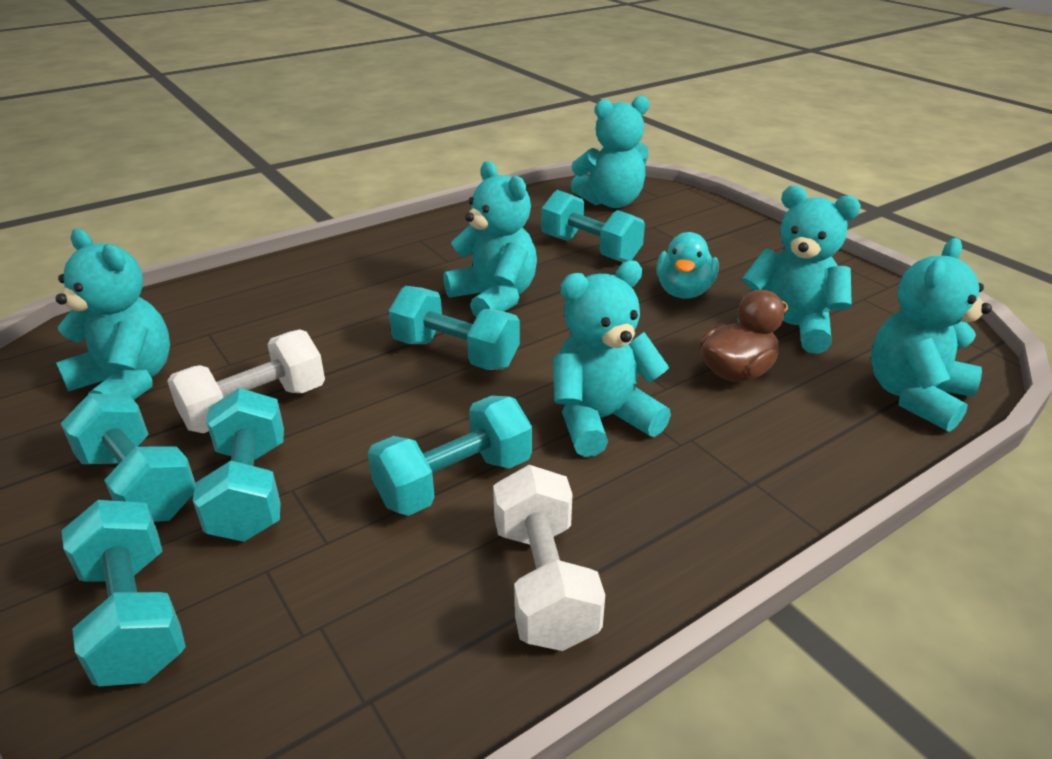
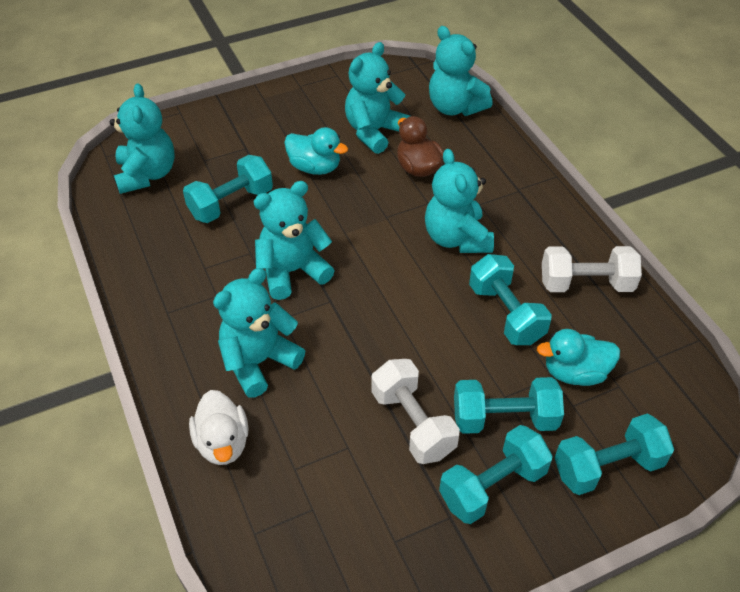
camera: 80 degrees left, 15 degrees up
(127, 383) = (362, 519): turquoise teddy bear -> turquoise teddy bear (259, 362)
(250, 289) = (223, 443): none -> white duck
(333, 570) = (575, 373): none -> turquoise duck
(455, 353) = (366, 301): turquoise dumbbell -> none

